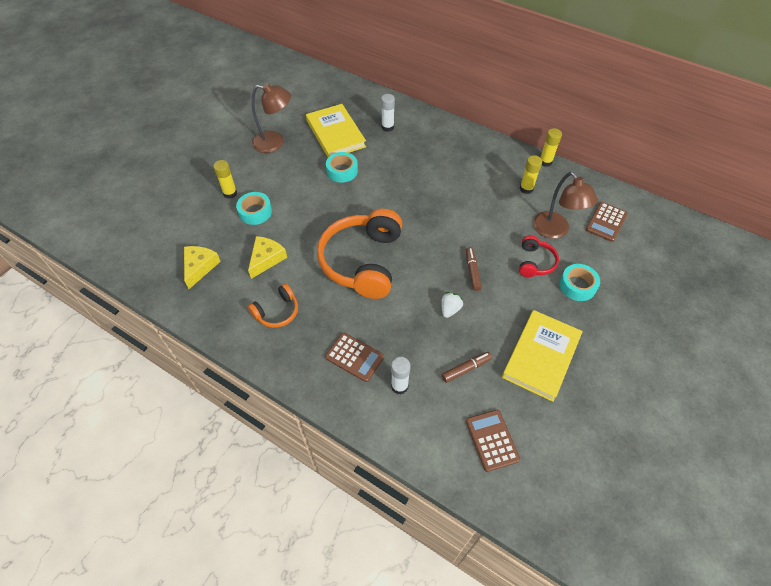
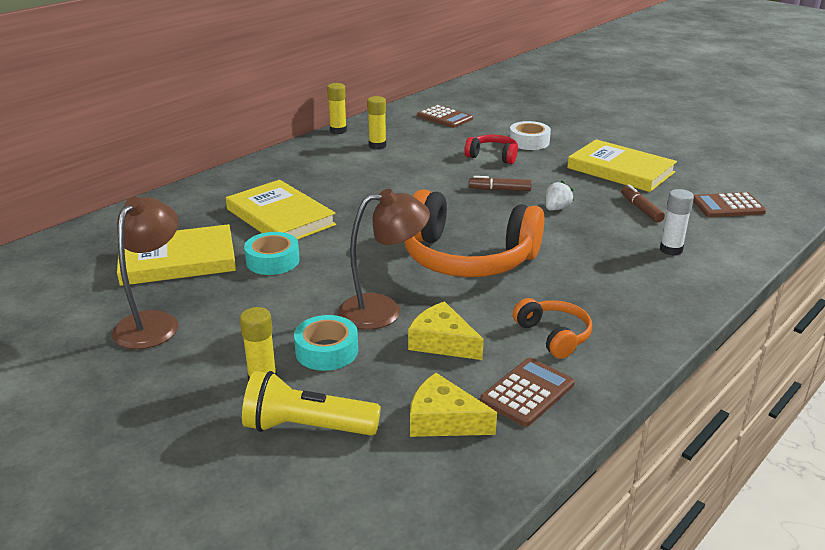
camera: 80 degrees left, 25 degrees down
(195, 217) = (307, 427): none -> yellow flashlight
(354, 357) = (631, 276): brown calculator -> brown calculator (527, 392)
(387, 127) = (198, 216): white glue stick -> none
(396, 162) = (280, 217): none -> yellow book
(450, 309) = (556, 208): white strawberry -> white strawberry turned 90 degrees clockwise
(555, 231) = (449, 141): brown lamp -> brown lamp (383, 310)
(577, 286) = (529, 142): turquoise tape -> white tape

